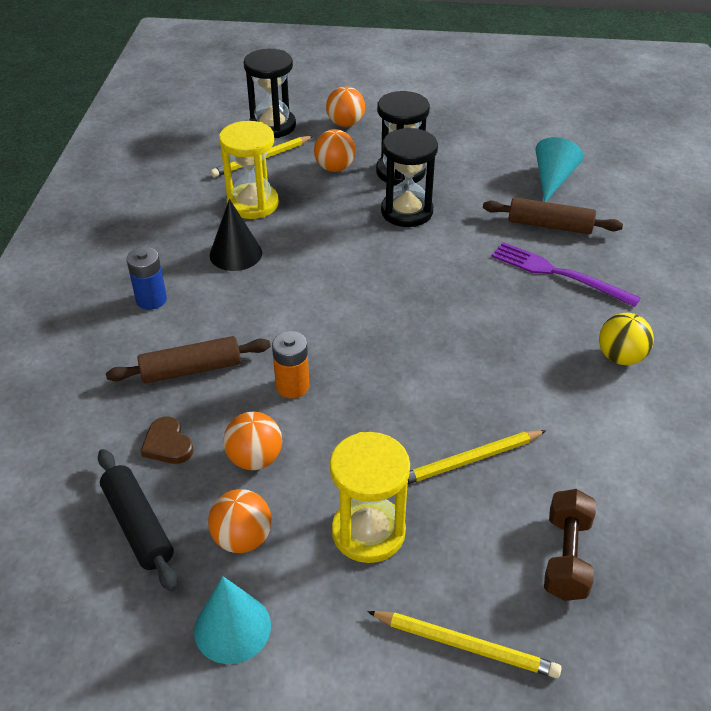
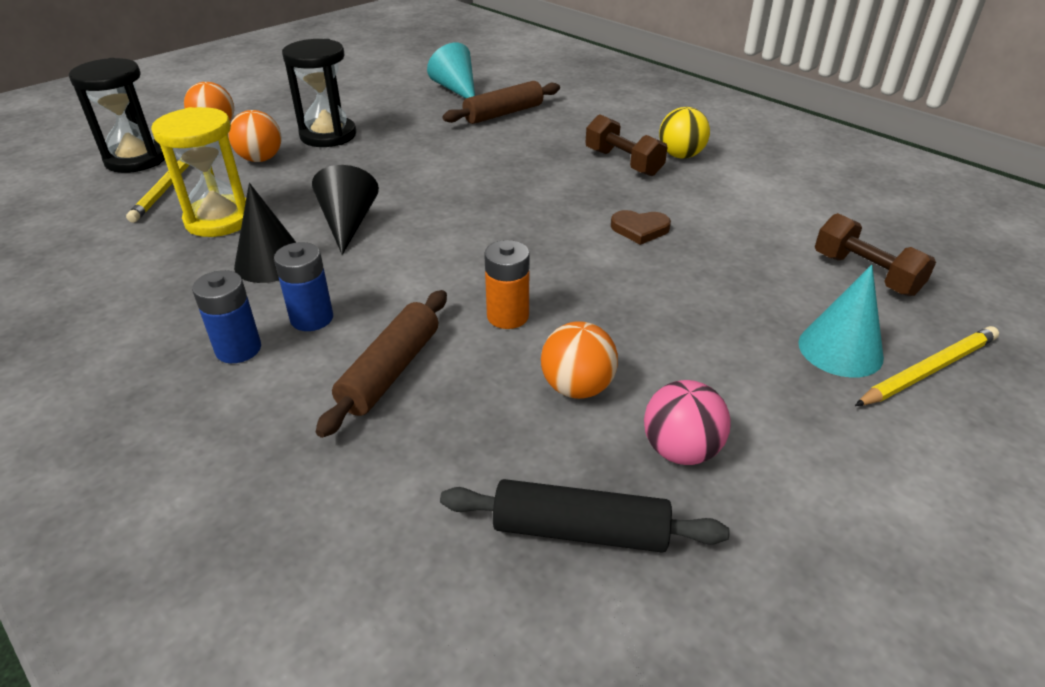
camera: 50 degrees left, 5 degrees down
(167, 444) = (480, 443): brown heart -> brown heart (640, 229)
(204, 307) = (312, 318): none -> blue battery
(232, 628) = (802, 519): turquoise cone -> turquoise cone (840, 350)
(242, 538) = (680, 450): orange ball -> pink ball
(310, 254) = (348, 223): none -> black cone
(368, 532) = (748, 361): yellow hourglass -> none
(407, 212) = (381, 156): black hourglass -> none
(470, 460) = (716, 267): yellow pencil -> none
(558, 274) = (560, 135): purple fork -> none
(562, 331) = (623, 162): none -> brown dumbbell

